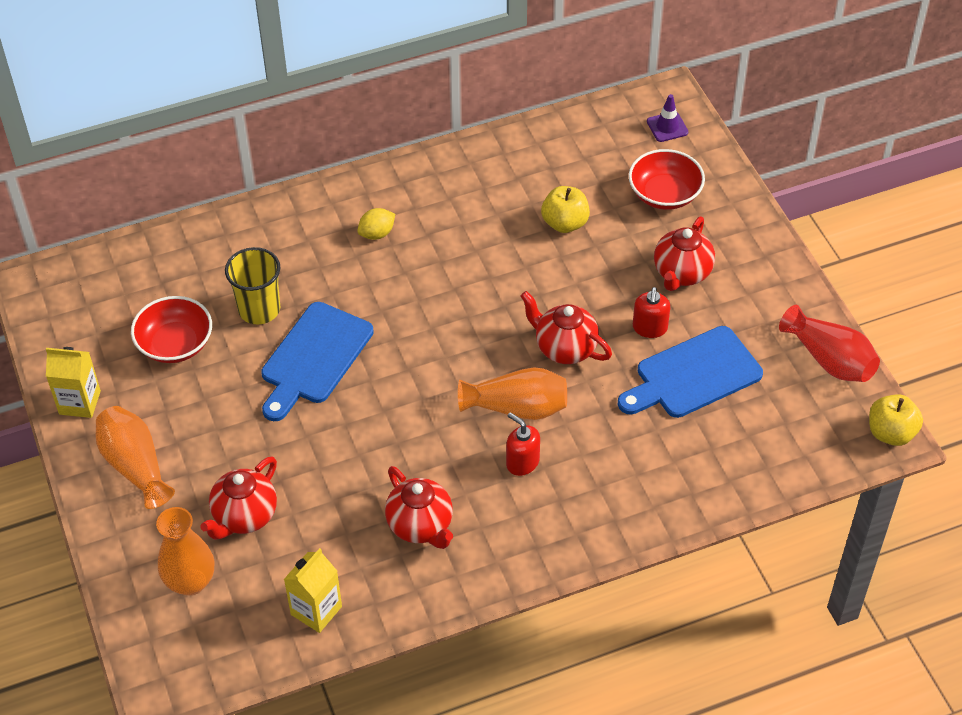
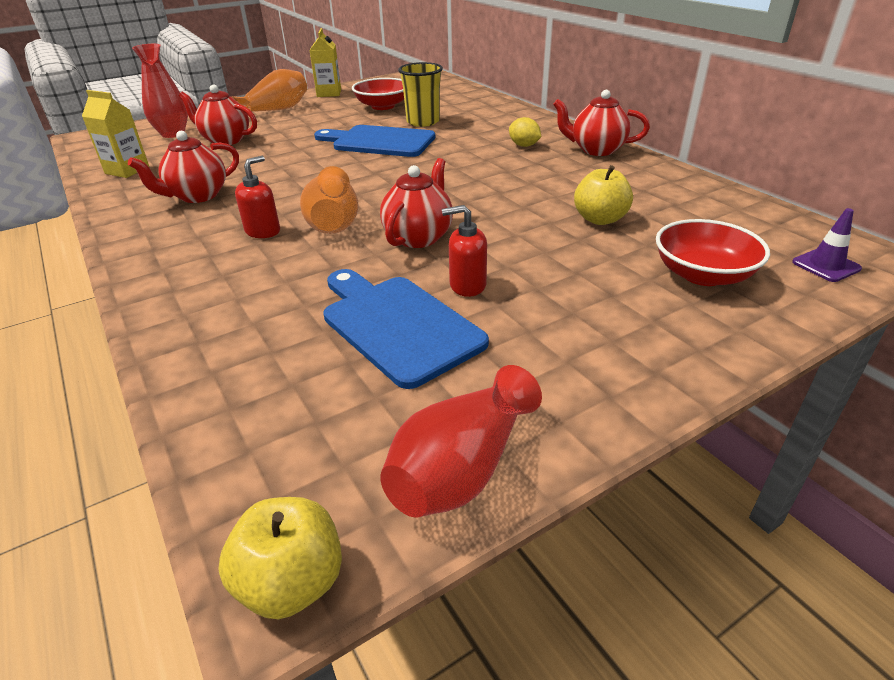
camera: 80 degrees right, 15 degrees down
(190, 582) = (173, 134): orange vase -> red vase
(681, 273) = (572, 300): red teapot -> red teapot (596, 150)

